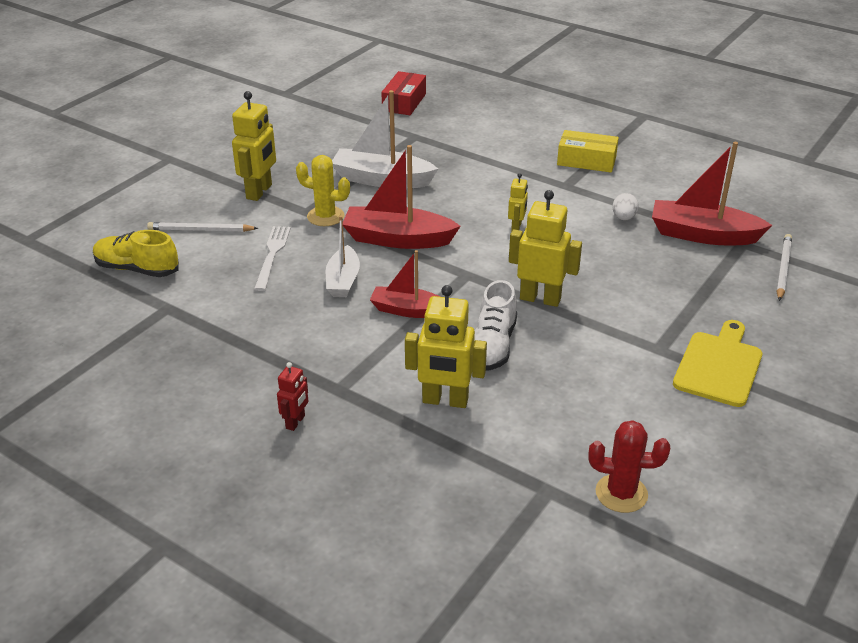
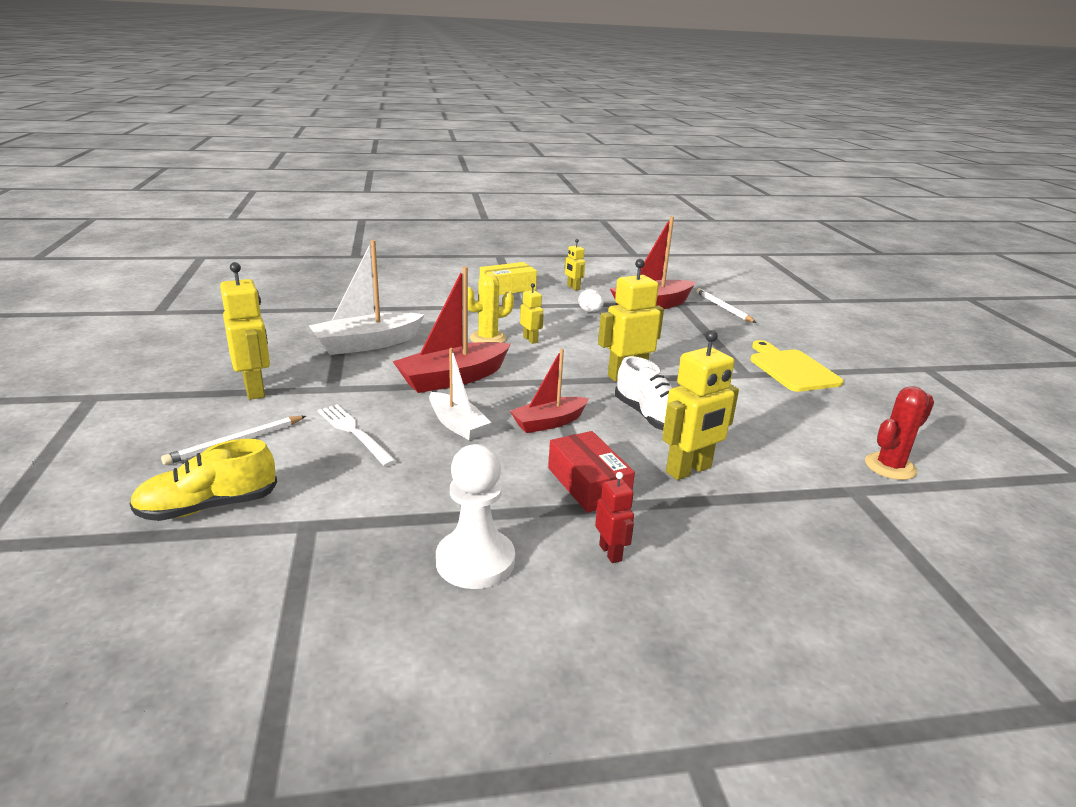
camera: 45 degrees left, 10 degrees down
(216, 380) = (475, 561): none -> white pawn
(325, 216) = (358, 385): yellow cactus -> yellow cactus (488, 338)
(404, 102) = (297, 290): red box -> red box (588, 484)
(655, 183) = (573, 287): none -> yellow robot

